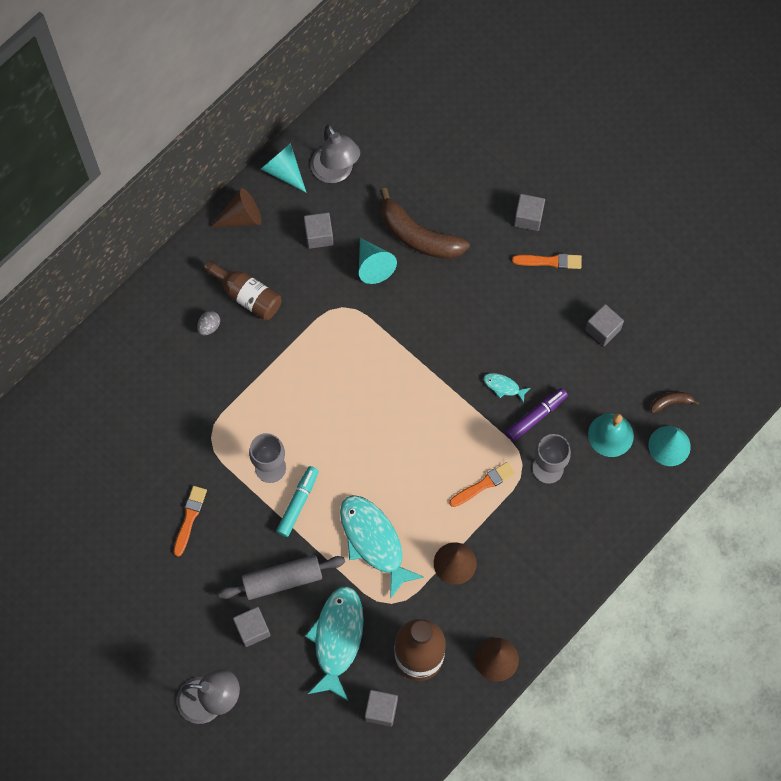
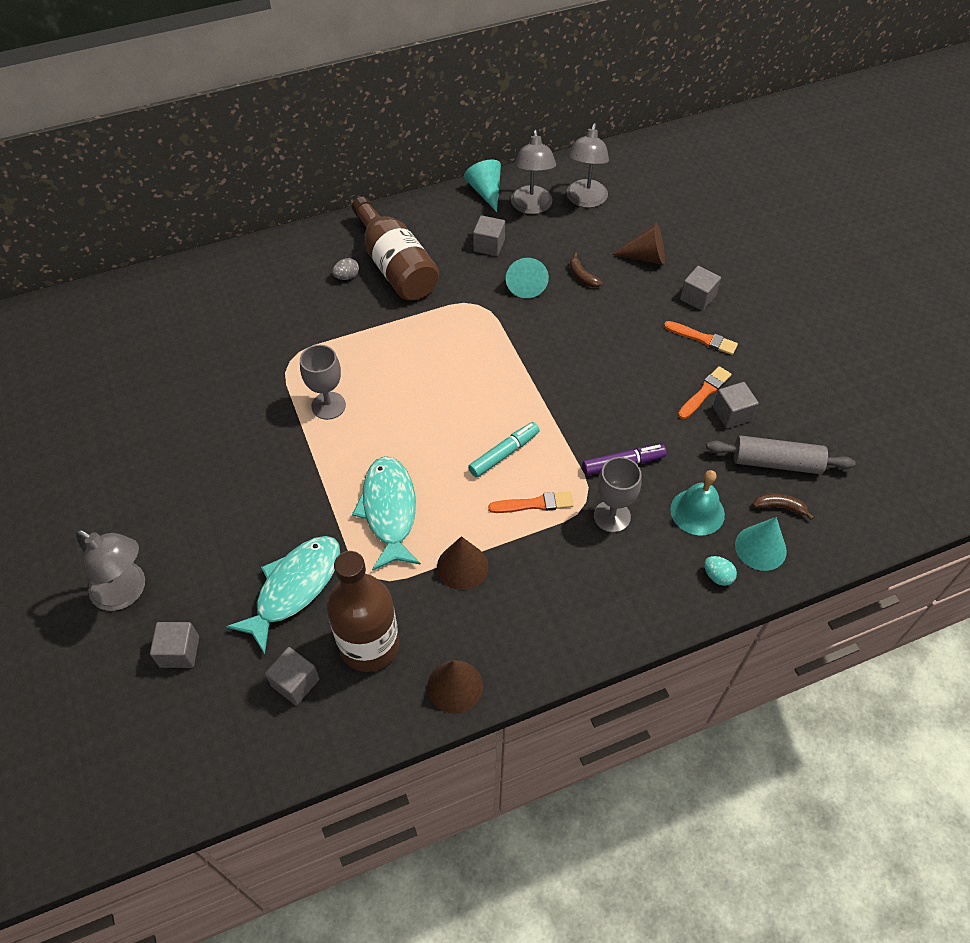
camera: 25 degrees right, 15 degrees down
(189, 518) = (224, 418): orange brush -> orange brush (705, 392)
(241, 217) = (428, 210): brown cone -> brown cone (645, 257)
(247, 296) = (396, 266): brown bottle -> brown bottle, size x1.57
(252, 629) = (215, 541): grey cube -> grey cube (179, 652)
(282, 580) = (275, 508): grey rolling pin -> grey rolling pin (776, 462)
(298, 503) = (335, 446): turquoise marker -> turquoise marker (504, 453)
(381, 143) = (585, 200): none -> grey lamp
(419, 236) = (582, 276): brown banana -> brown banana, size x0.45
(503, 386) = (601, 425): turquoise fish -> none
(647, 485) = (717, 576): none -> turquoise egg

